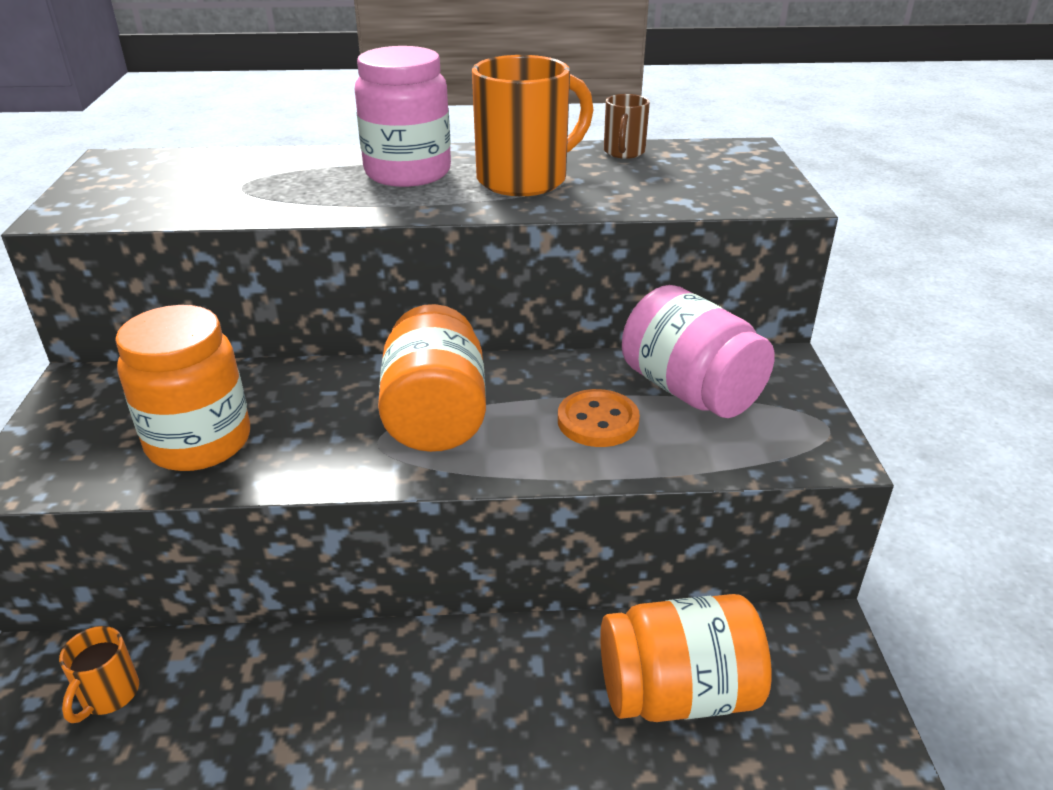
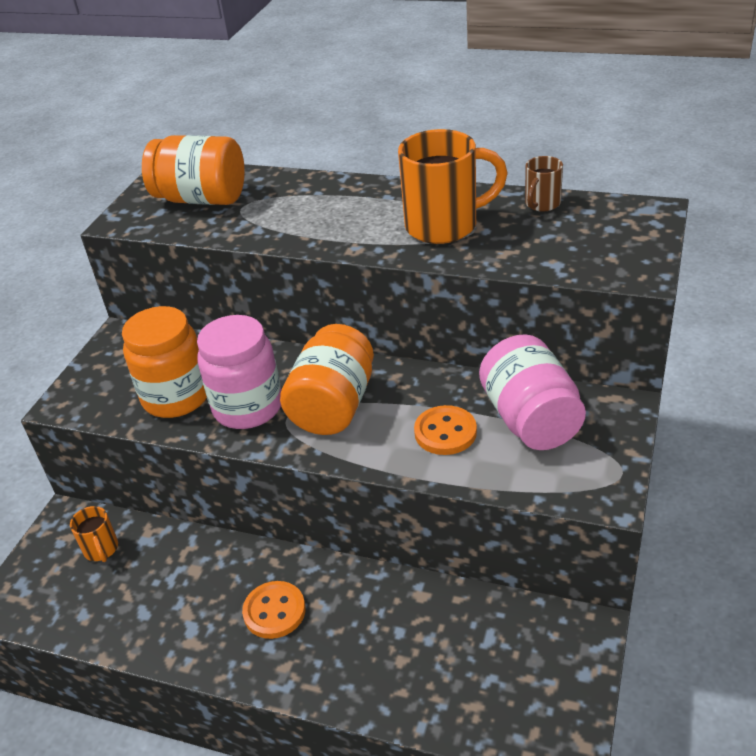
camera: 25 degrees right, 5 degrees up
(108, 695) = (101, 549): orange mug -> orange mug turned 60 degrees counterclockwise
(408, 173) = (361, 208): pink jar -> pink jar (248, 407)
(418, 715) = (274, 611): none -> orange button
(677, 692) = (451, 643): orange jar -> orange jar (201, 199)

